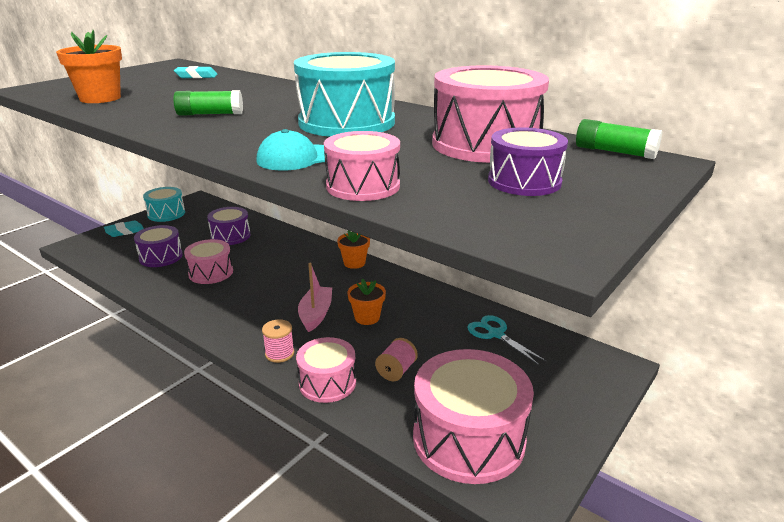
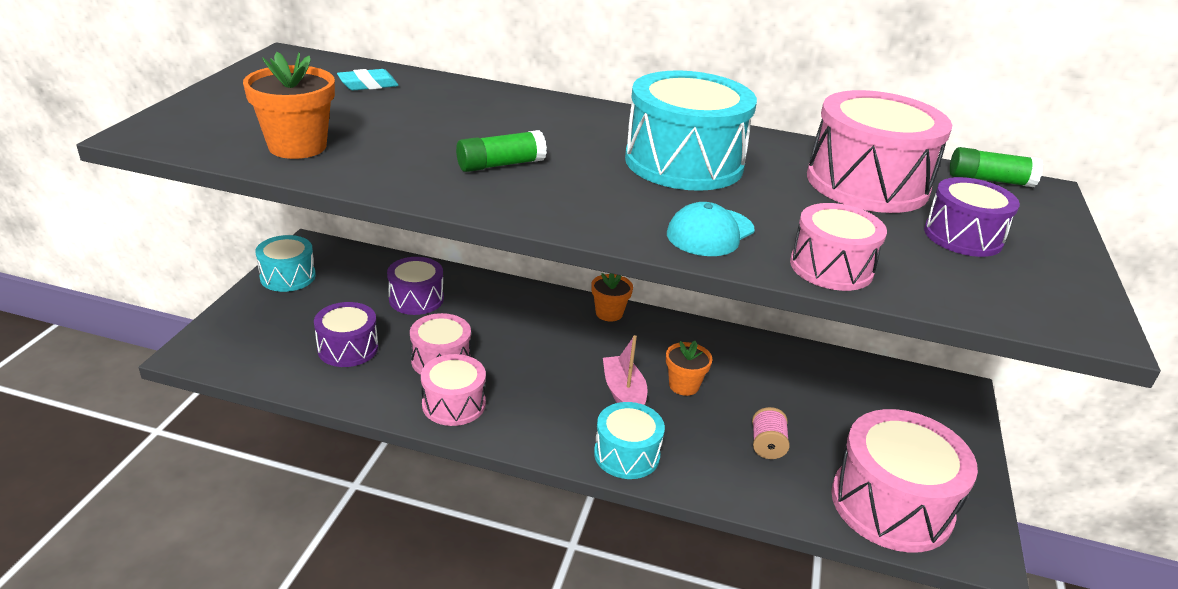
camera: 25 degrees left, 5 degrees up
(125, 231) = (252, 316): turquoise eraser -> none
(279, 353) = (626, 454): pink spool -> turquoise drum
(327, 383) = (709, 478): pink drum -> pink drum (453, 404)
(496, 334) = (829, 378): turquoise scissors -> none

